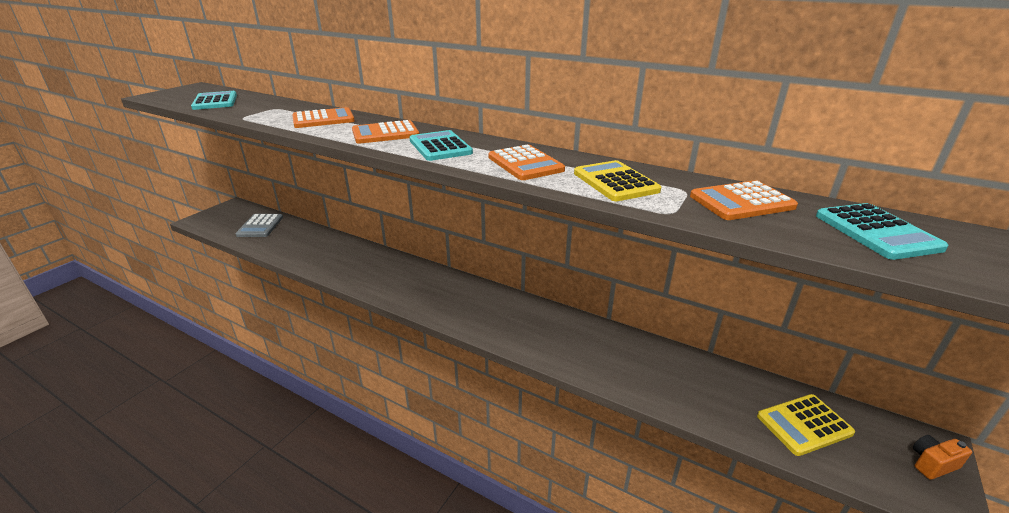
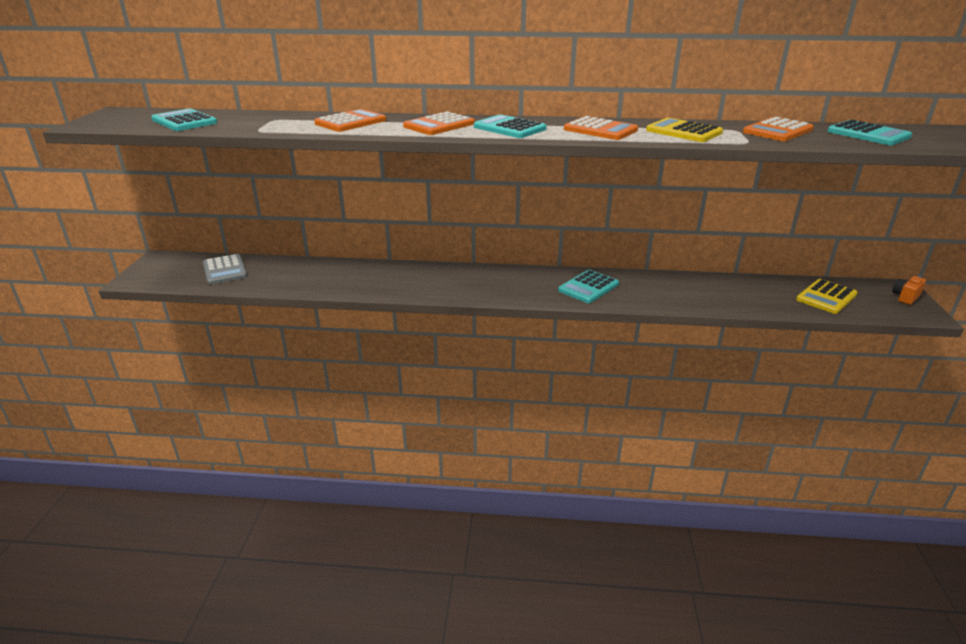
camera: 25 degrees left, 0 degrees up
(525, 324) = (588, 287): none -> turquoise calculator

